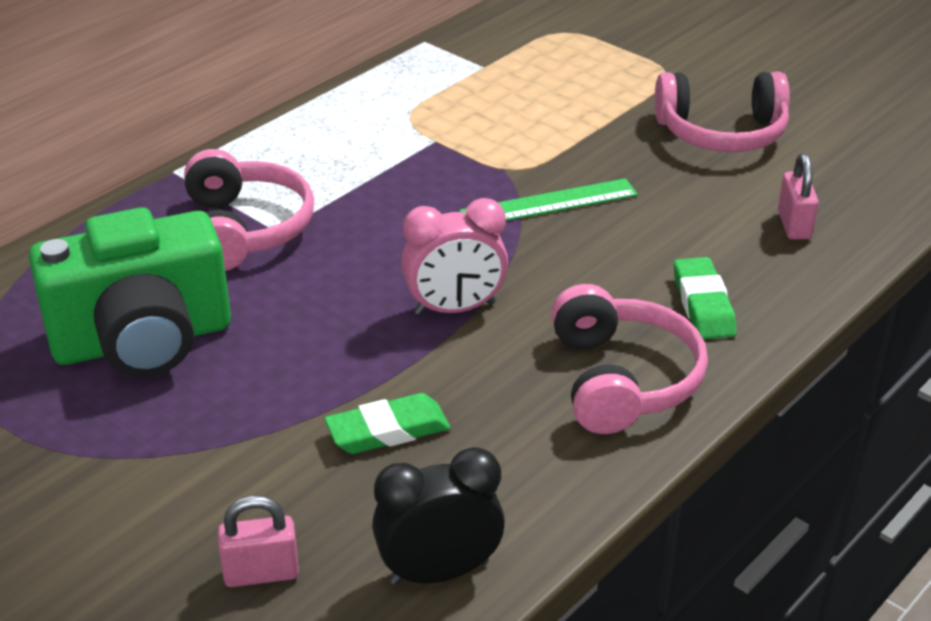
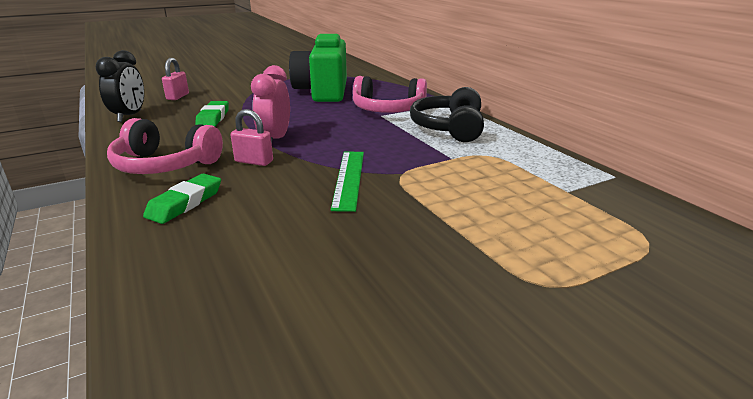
camera: 110 degrees right, 10 degrees down
(314, 157) = (449, 128): none -> black headphones
(703, 304) = (185, 203): green eraser -> green eraser turned 75 degrees counterclockwise
(721, 133) = (400, 283): pink headphones -> none
(794, 225) = (218, 273): pink padlock -> pink padlock (254, 161)

